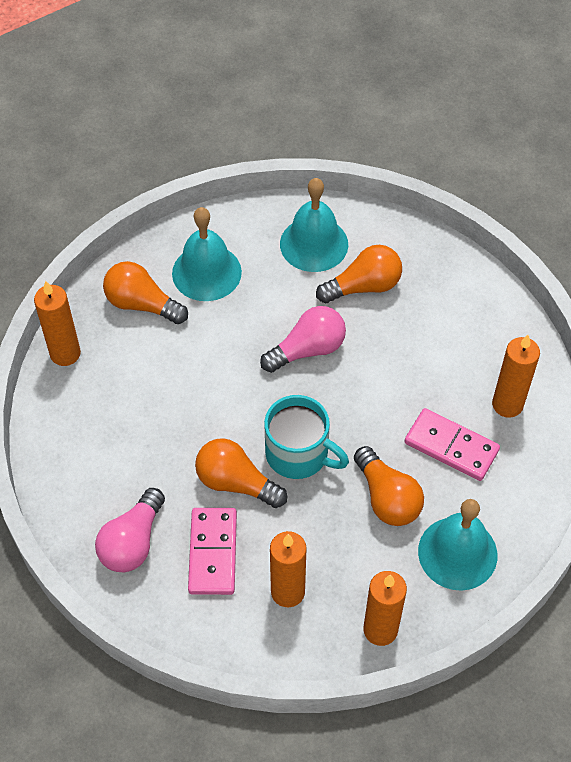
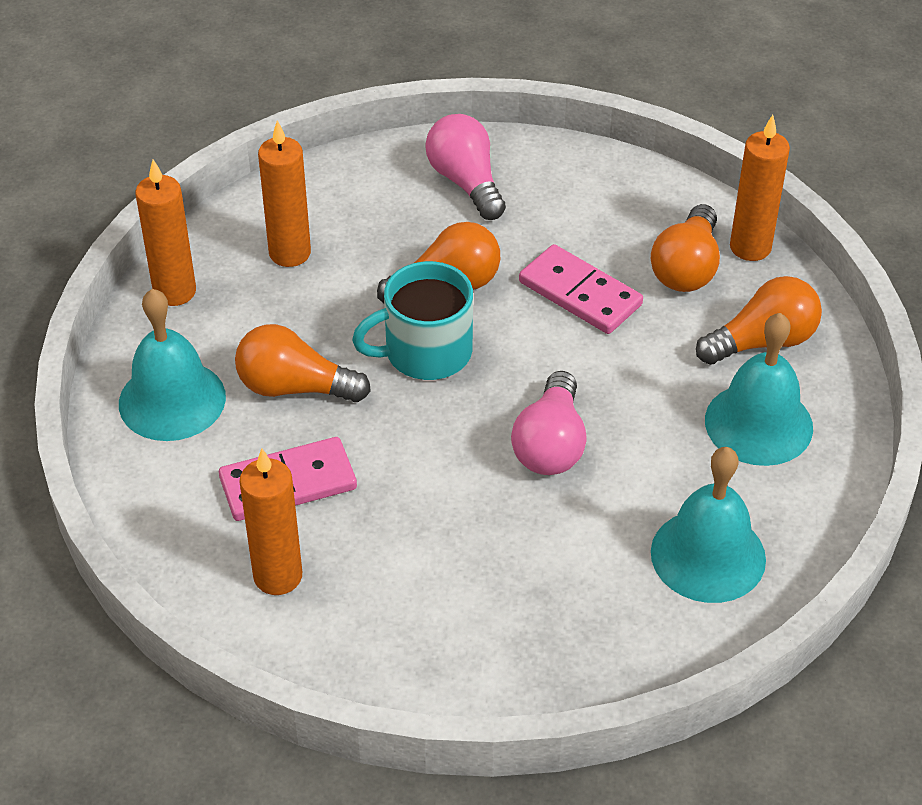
camera: 130 degrees right, 10 degrees down
(212, 552) = (391, 227): pink domino -> pink domino (580, 293)
(363, 286) = (590, 559): orange light bulb -> orange light bulb (686, 268)

